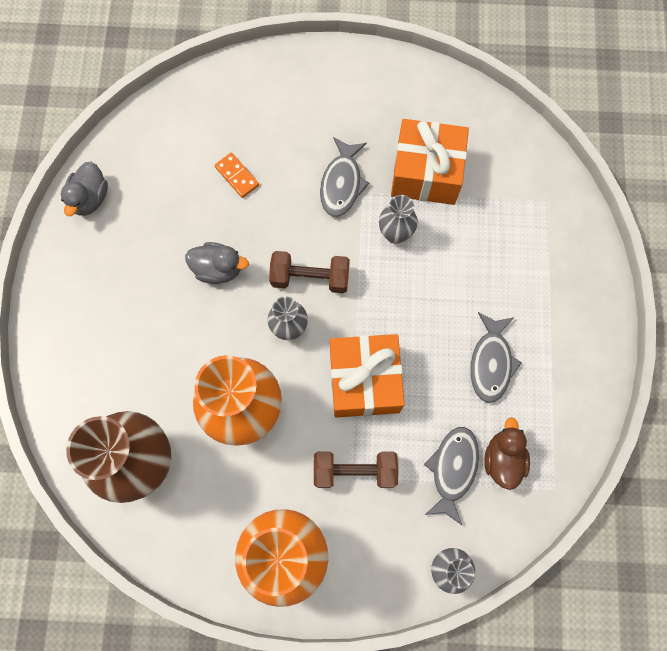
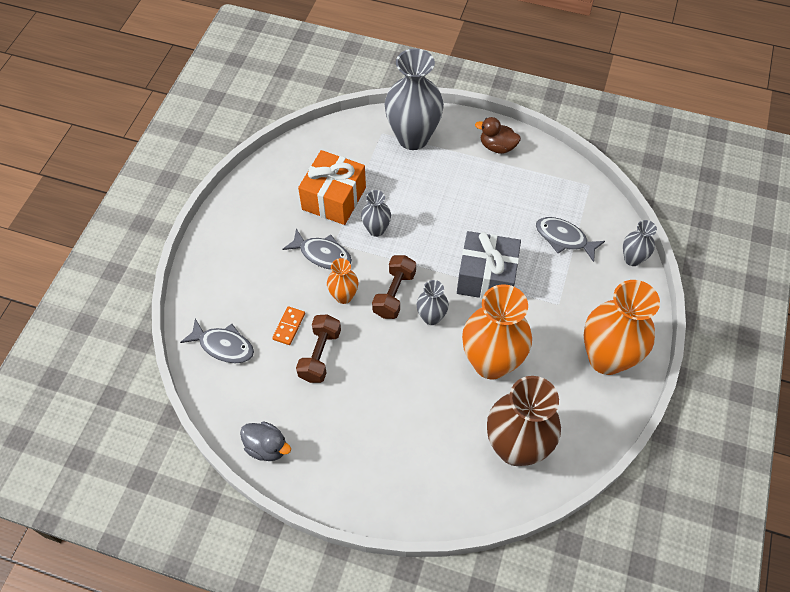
camera: 75 degrees left, 15 degrees down
(218, 269) = (366, 357): grey duck -> none
(237, 176) = (289, 326): orange domino -> orange domino turned 45 degrees counterclockwise
(292, 223) = (344, 296): none -> orange vase
(354, 471) = (553, 299): brown dumbbell -> brown dumbbell (320, 355)
(364, 381) = (486, 277): orange gift -> grey gift
(491, 362) = (492, 196): grey fish -> grey fish (223, 346)
(503, 459) = (562, 208): brown duck -> brown duck (497, 147)
(553, 241) = (413, 138): none -> grey vase

